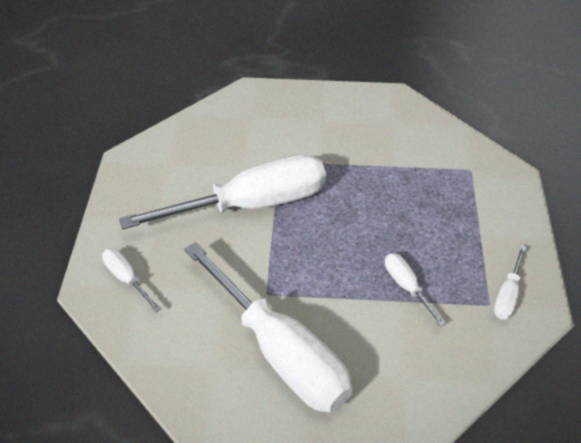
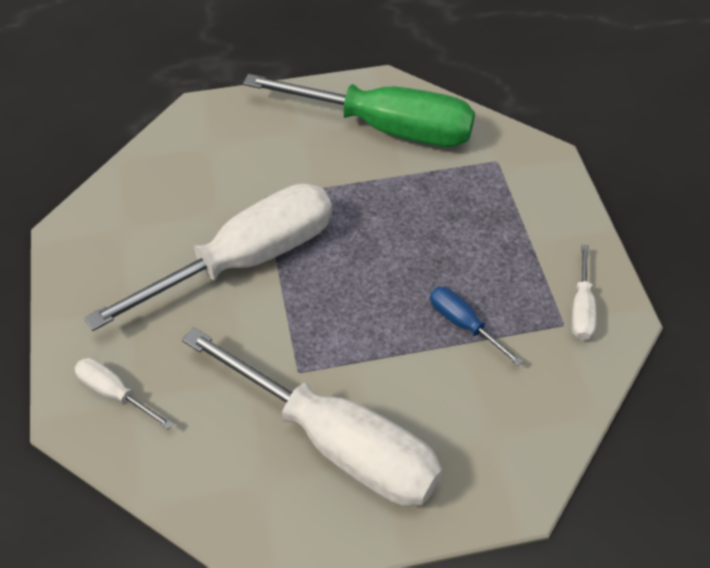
camera: 15 degrees left, 5 degrees up
(389, 129) = (387, 128): none -> green screwdriver
(406, 286) = (463, 324): white screwdriver -> blue screwdriver

